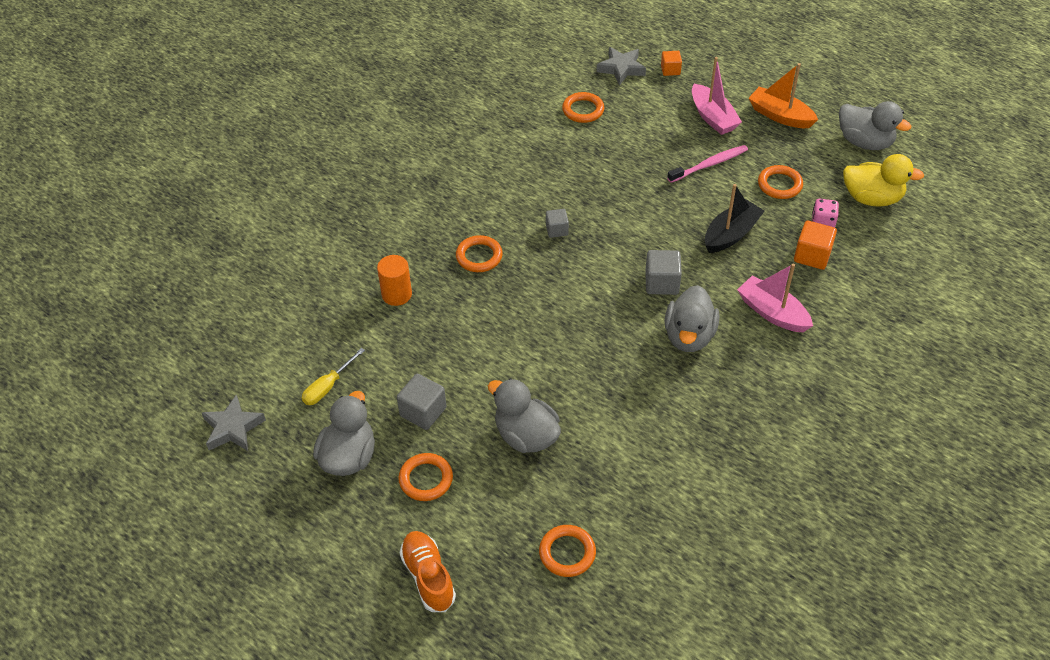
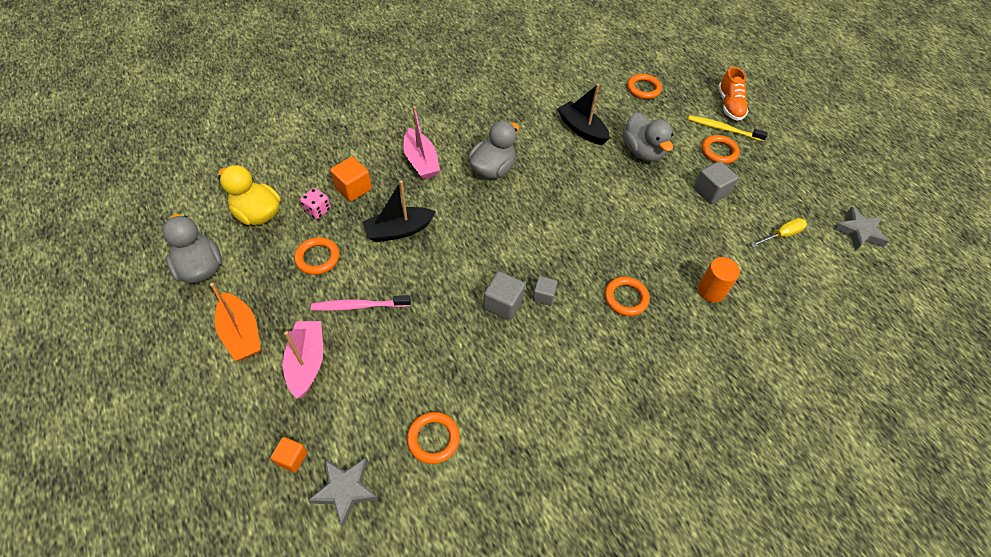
camera: 160 degrees left, 5 degrees up
(348, 456) = (770, 183): grey duck -> none
(428, 523) = (723, 129): none -> yellow toothbrush
(618, 437) = (582, 129): none -> black boat
(661, 283) = (485, 213): grey cube -> grey cube (503, 304)

